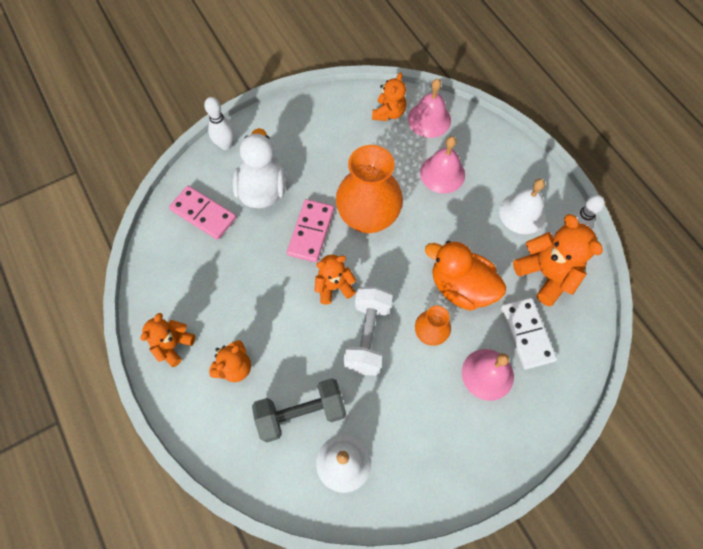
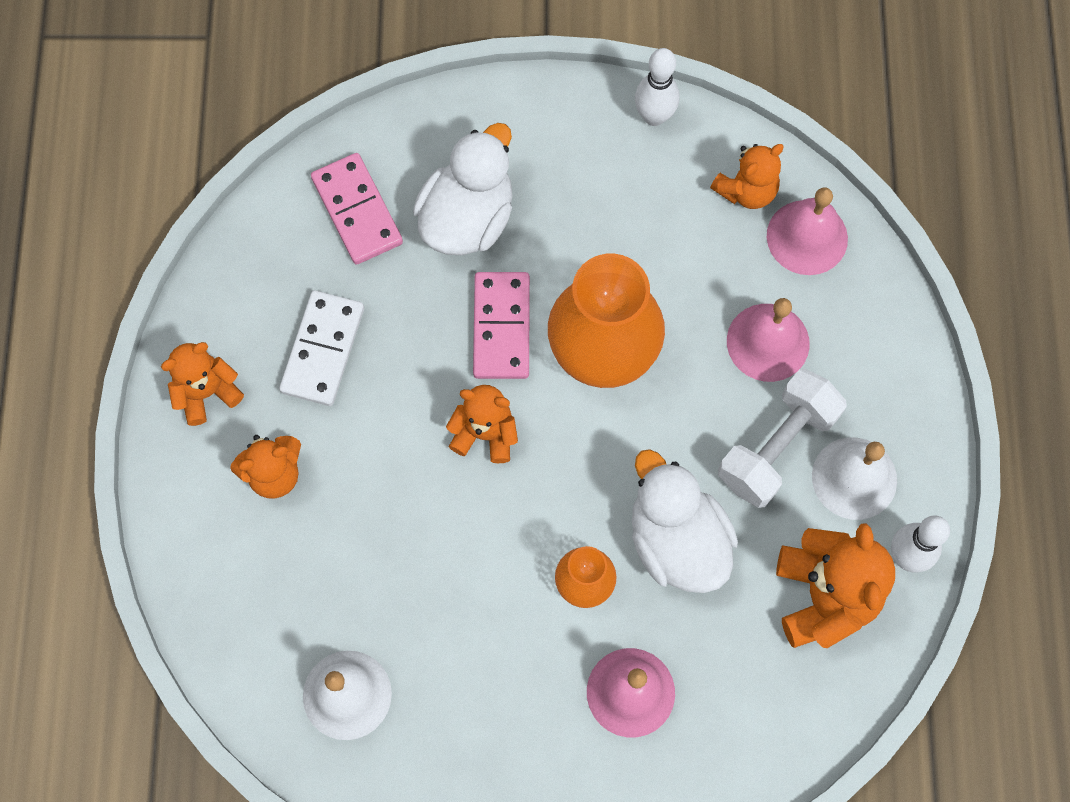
camera: 30 degrees right, 5 degrees up
(225, 145) = (453, 111): white bowling pin -> white bowling pin (654, 116)
(301, 413) = (329, 592): grey dumbbell -> none
(311, 232) = (501, 327): pink domino -> pink domino turned 45 degrees counterclockwise
(367, 336) = (489, 536): white dumbbell -> white dumbbell (777, 447)
(461, 287) = (677, 541): orange duck -> white duck
(526, 334) = (730, 668): white domino -> white domino (322, 350)

